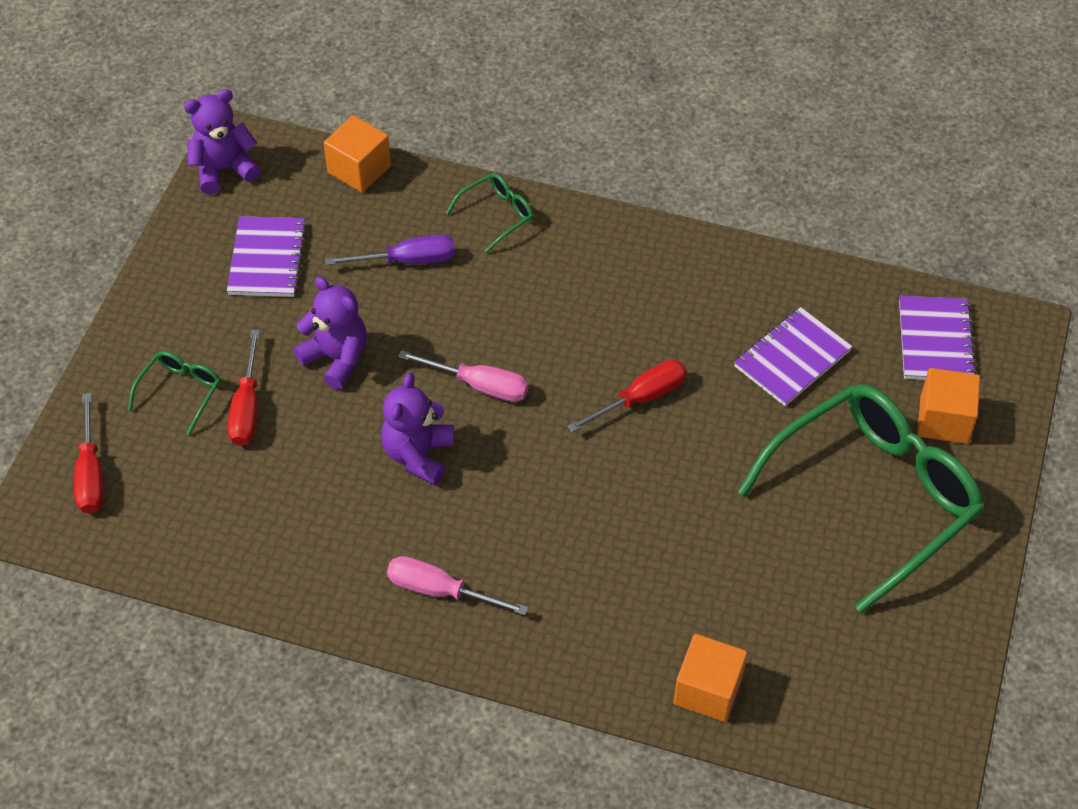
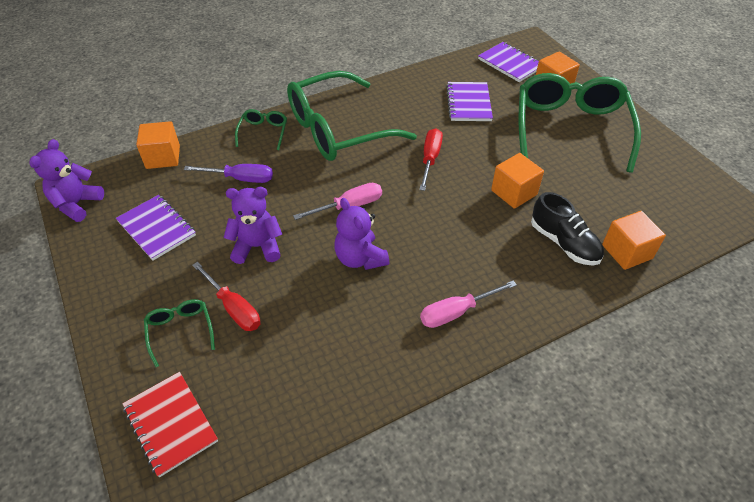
camera: 45 degrees left, 5 degrees down
(91, 473) = (171, 424): red screwdriver -> red notebook
(407, 260) = (240, 178): purple screwdriver -> purple screwdriver turned 60 degrees clockwise
(584, 275) = (338, 129): none -> green glasses
(651, 620) = (564, 243): none -> black shoe
(680, 518) = (514, 192): none -> orange cube

